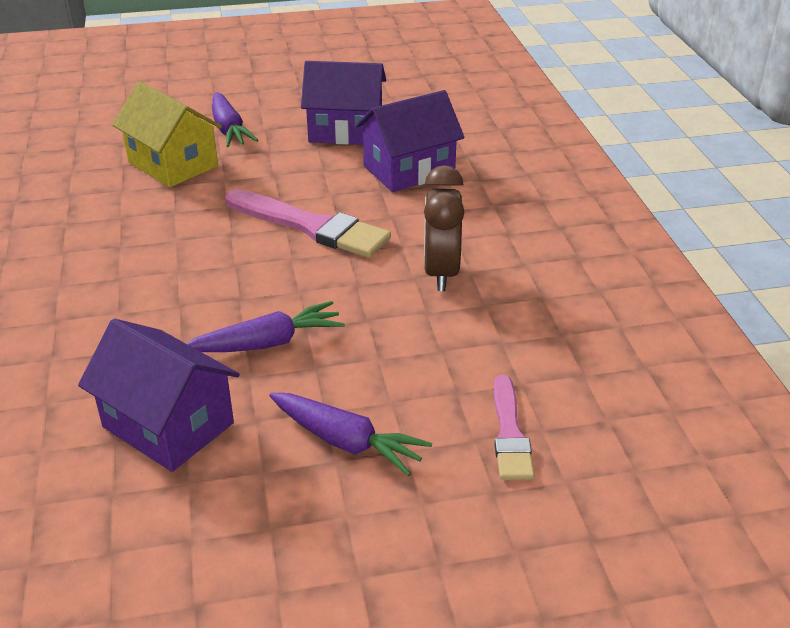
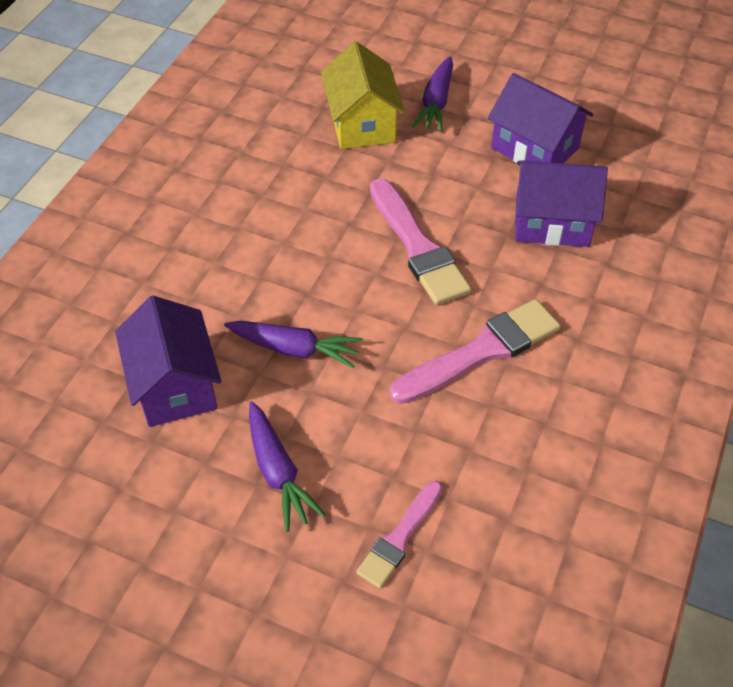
camera: 35 degrees right, 15 degrees up
(441, 273) = (481, 351): brown clock -> pink brush

